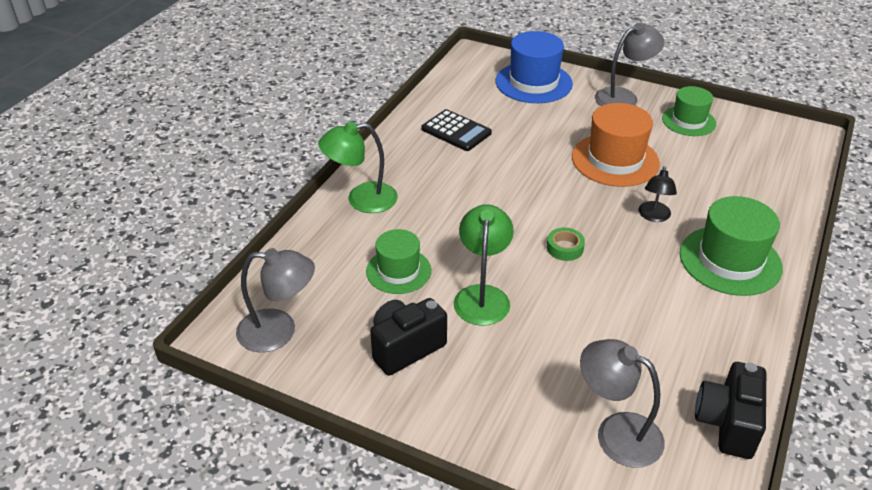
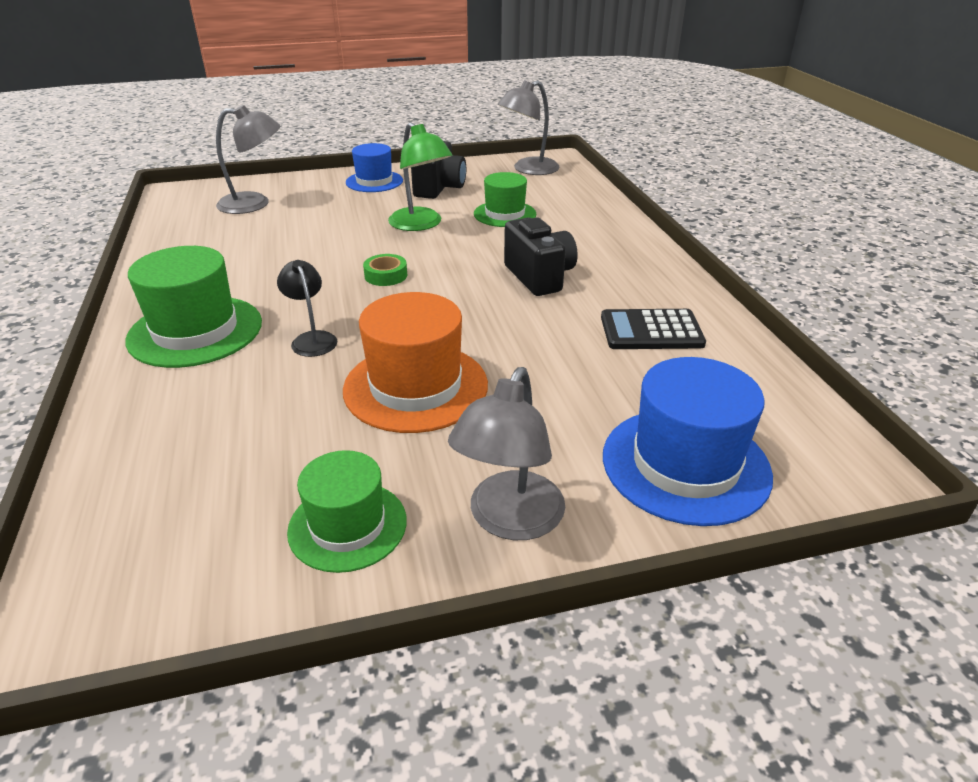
camera: 140 degrees right, 5 degrees down
(361, 199) = (615, 238): green lamp -> none
(455, 406) = (374, 181): none -> blue hat
(727, 423) = (170, 230): black camera -> black camera (539, 277)

